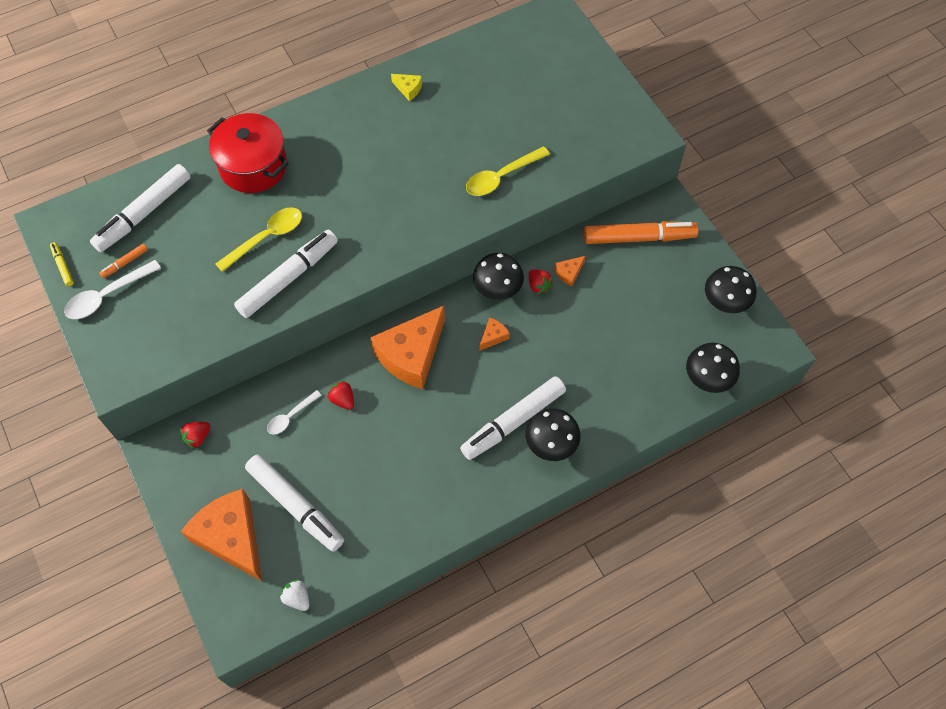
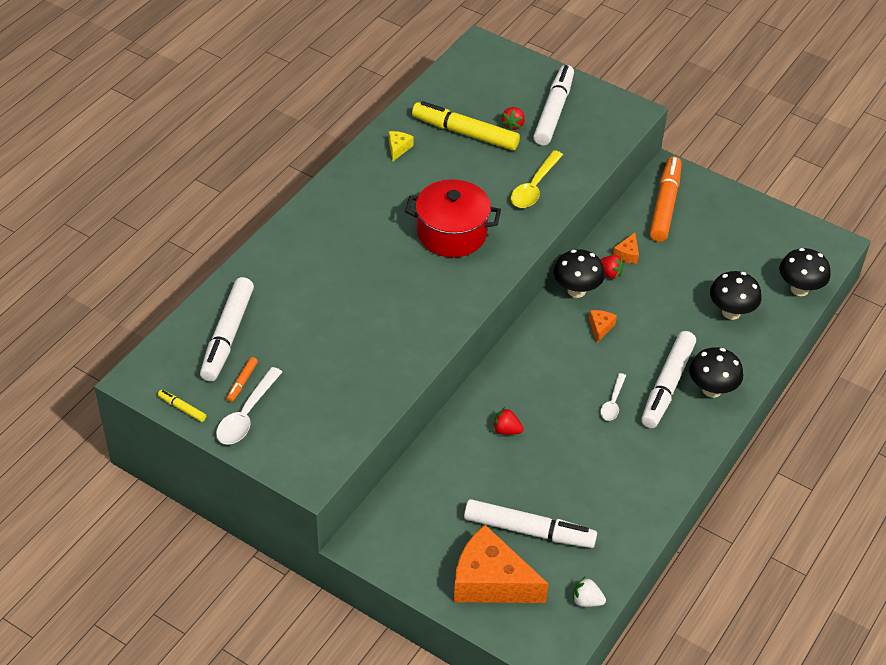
camera: 30 degrees left, 15 degrees down
(197, 437) = (395, 516): red strawberry -> red strawberry (513, 125)
(253, 166) = (303, 259): red pot -> red pot (452, 233)
(266, 237) = (361, 311): yellow spoon -> none
(288, 278) = (408, 334): white marker -> white marker (553, 111)
(290, 416) = (469, 463): white spoon -> white spoon (613, 402)
(408, 89) = (398, 148): yellow cheese -> yellow cheese turned 75 degrees counterclockwise
(411, 355) = (540, 370): orange cheese -> none
(478, 96) = (465, 133): none -> yellow marker
(639, 238) = (665, 205): orange marker -> orange marker turned 45 degrees counterclockwise
(724, 303) = (771, 227): black mushroom -> black mushroom (731, 312)

